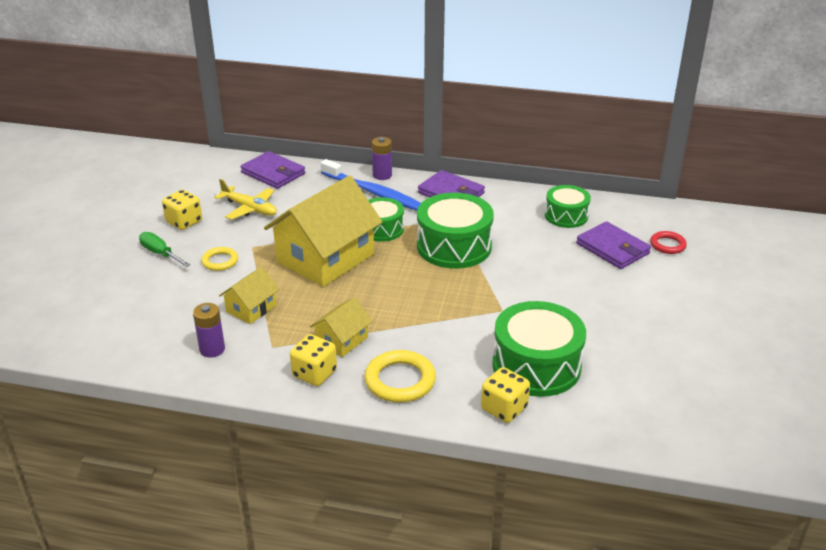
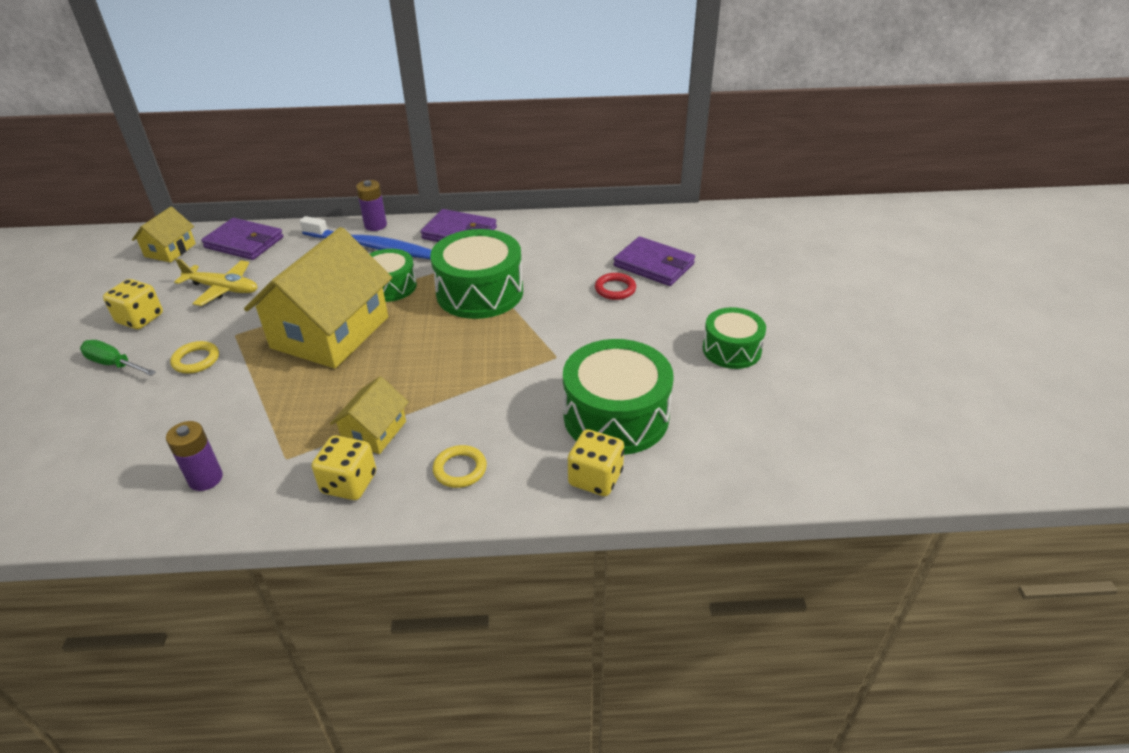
camera: 15 degrees left, 5 degrees up
(251, 308) = (248, 413): yellow house -> yellow house (170, 250)
(400, 380) = (460, 469): yellow ring -> yellow ring, size x0.60
(566, 216) = (593, 238): green drum -> green drum (731, 350)
(667, 245) = (709, 251): red ring -> red ring (615, 289)

